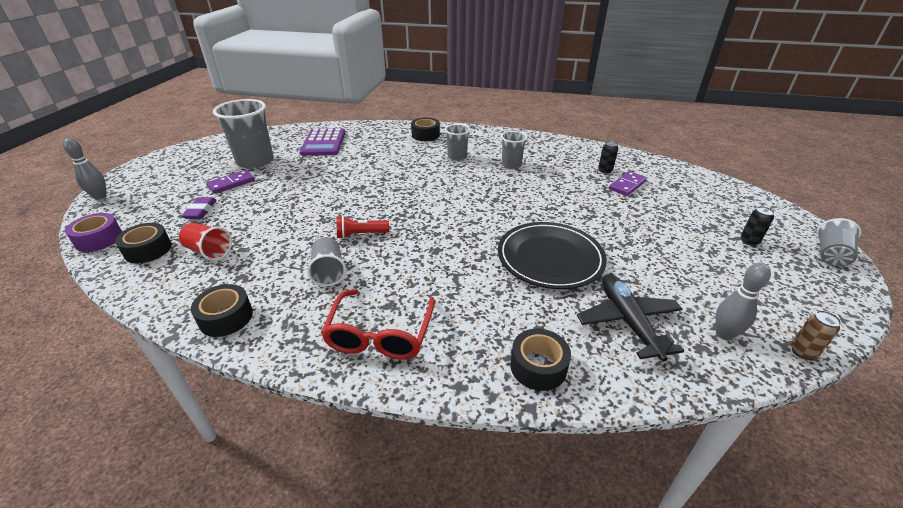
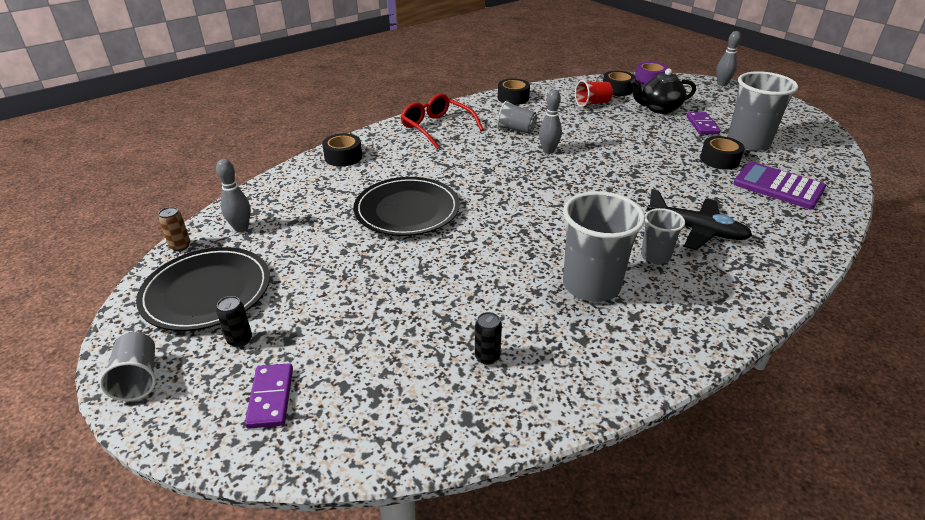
camera: 130 degrees right, 0 degrees up
(201, 211) = (659, 109): purple eraser -> black teapot
(361, 234) = (548, 151): red flashlight -> grey bowling pin
(425, 135) = (756, 264): black tape -> black tape (719, 160)
(511, 164) = (591, 285): grey cup -> grey cup, size x1.84
(627, 185) = (433, 345): purple domino -> purple domino (271, 397)
(628, 321) = (312, 201): black plane -> black plane (697, 230)
(773, 286) = (207, 292): none -> black plate

